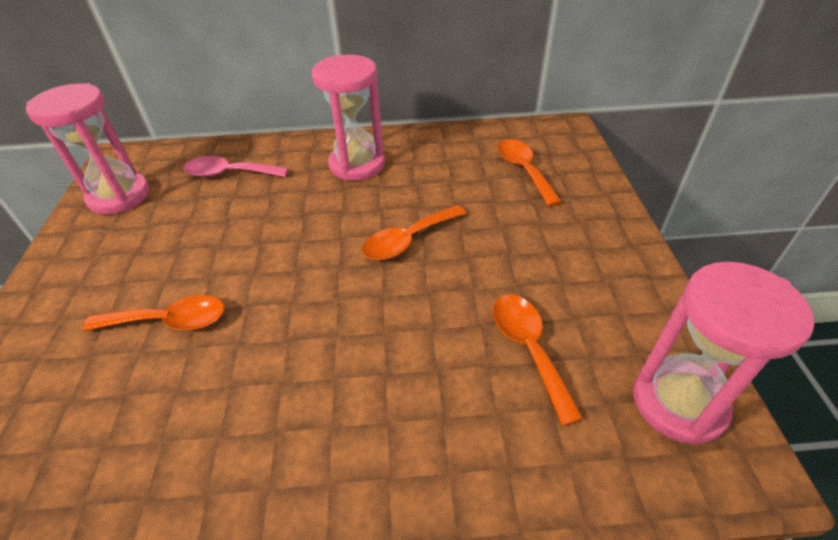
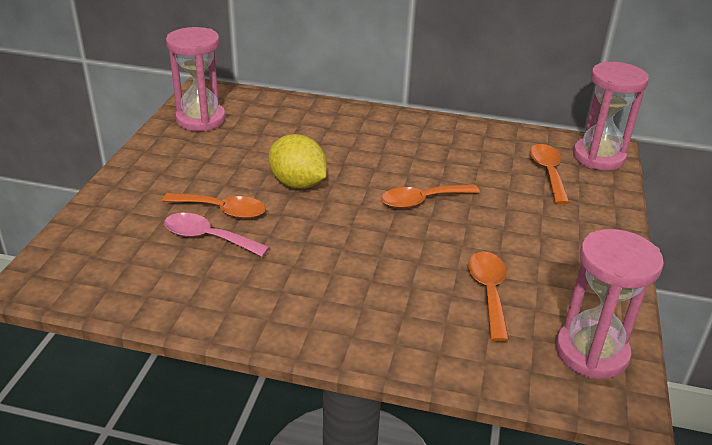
camera: 15 degrees right, 10 degrees down
(229, 173) = (291, 121): pink spoon -> pink spoon (208, 238)
(257, 255) = (298, 183): none -> yellow lemon
(357, 165) = (400, 137): pink hourglass -> pink hourglass (598, 157)

